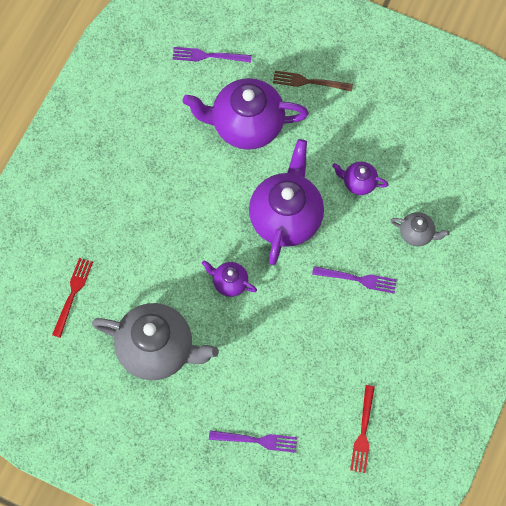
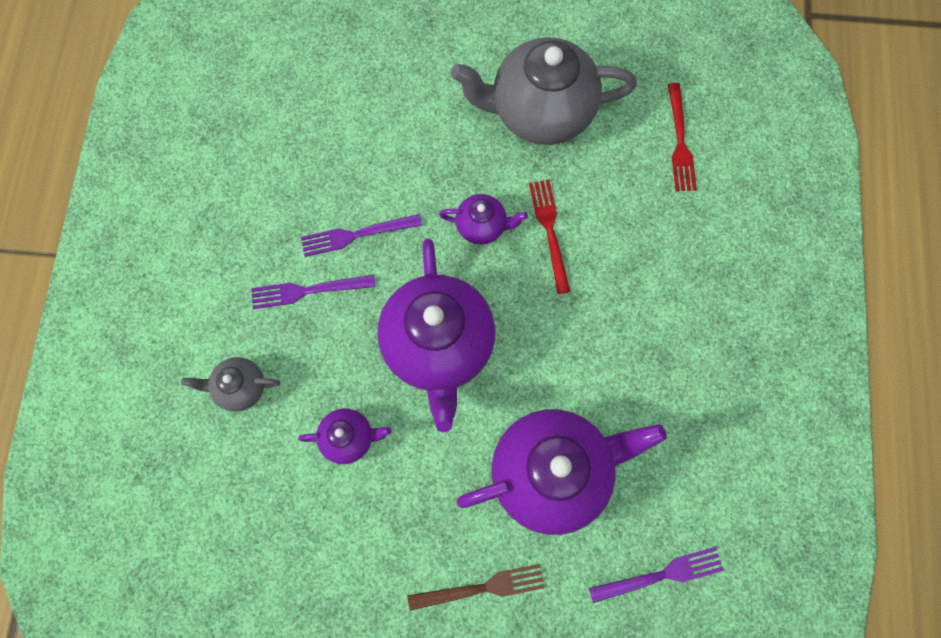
camera: 160 degrees right, 5 degrees up
(257, 440) = (373, 50): purple fork -> purple fork (355, 235)
(363, 433) = (245, 100): red fork -> red fork (549, 230)

